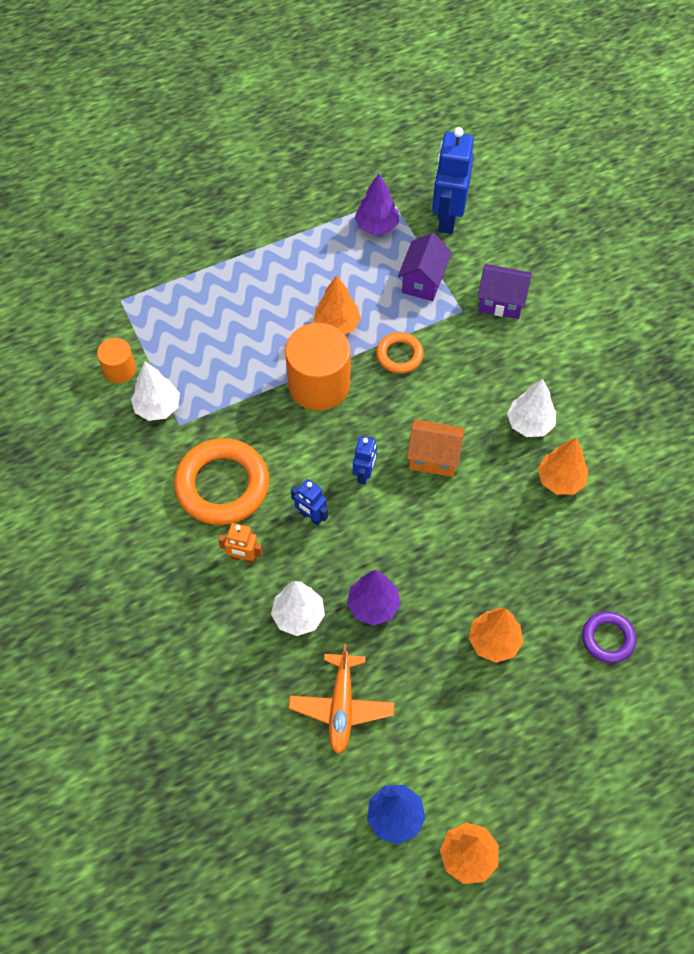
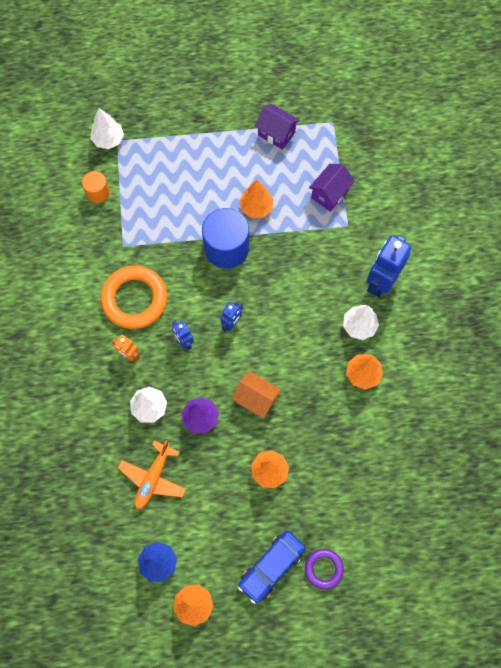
camera: 20 degrees right, 10 degrees up
(157, 407) = (113, 228): white tree -> white tree (108, 139)
(319, 384) = (226, 248): orange cylinder -> blue cylinder
(377, 226) = (314, 140): purple tree -> none
(399, 355) = (290, 245): orange ring -> none
(433, 458) = (282, 328): orange house -> orange house (256, 399)
(447, 218) = (367, 150): blue robot -> blue robot (381, 282)
(501, 302) = (378, 228): purple house -> purple house (276, 134)
(551, 765) = (271, 567): none -> blue car
(608, 639) = (346, 496): purple ring -> purple ring (323, 568)

